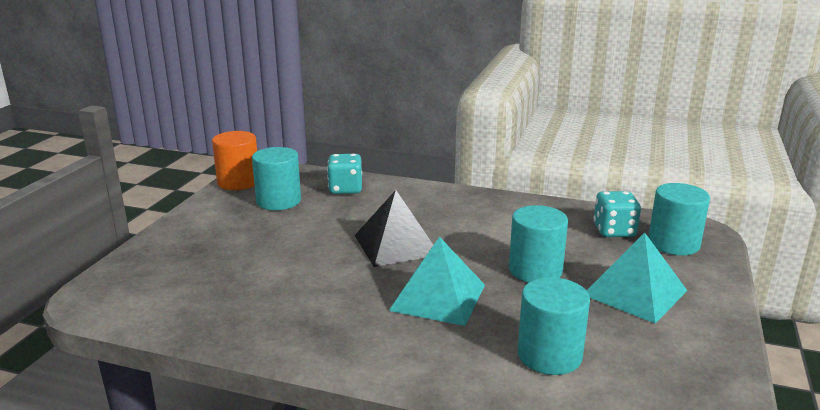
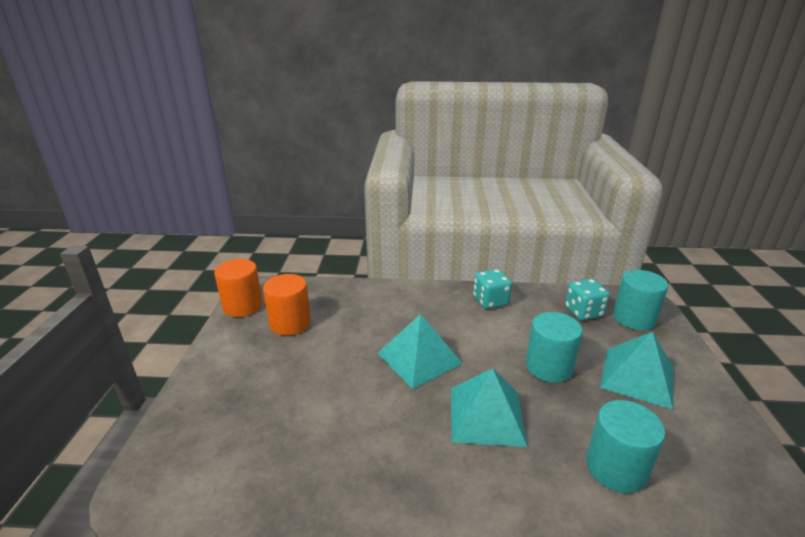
camera: 15 degrees left, 5 degrees up
(278, 201) = (290, 323): turquoise cylinder -> orange cylinder
(345, 189) = (344, 300): turquoise dice -> turquoise dice (490, 301)
(396, 244) = (419, 358): black pyramid -> turquoise pyramid

